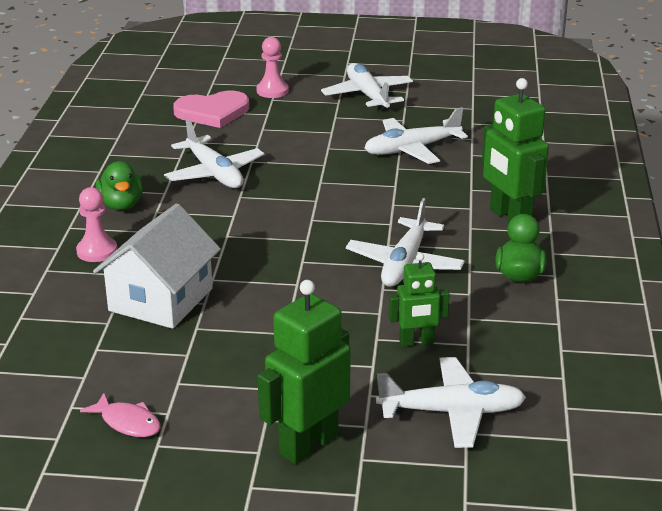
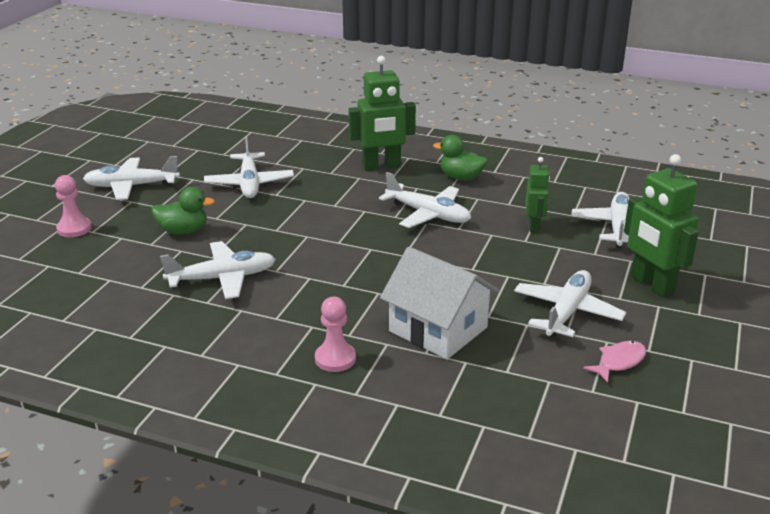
camera: 75 degrees left, 0 degrees up
(121, 205) = (250, 337): green duck -> green duck (183, 231)
(212, 112) = (89, 265): pink heart -> none
(220, 380) = (567, 312): none -> white plane

